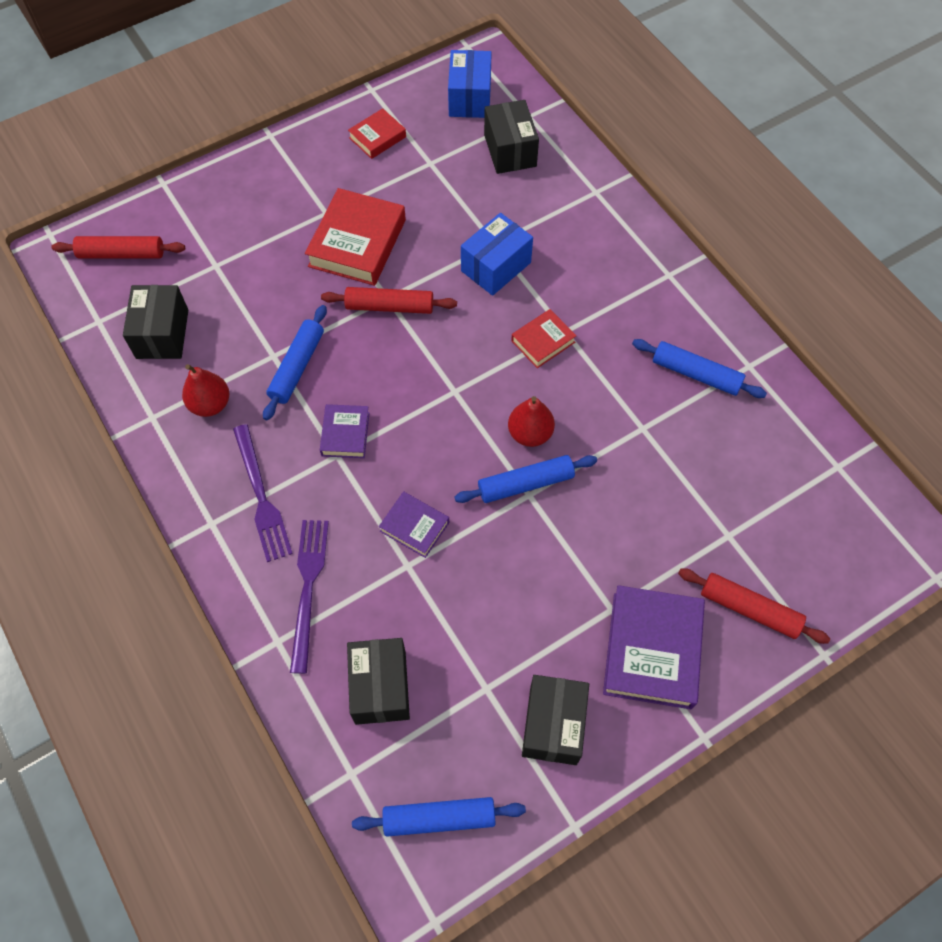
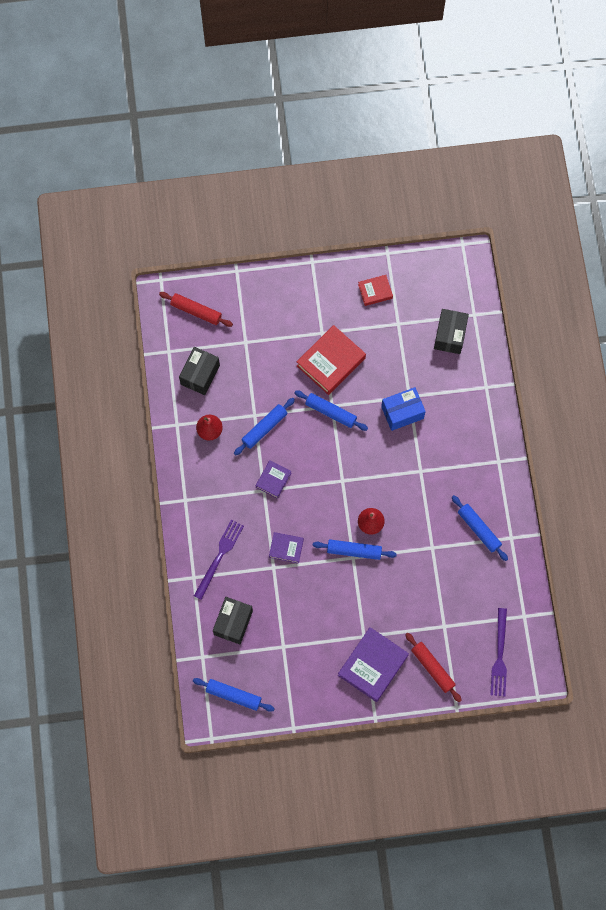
camera: 25 degrees right, 10 degrees up
(261, 496) = (215, 496): purple fork -> purple fork (499, 655)
(389, 306) = (330, 412): red rolling pin -> blue rolling pin
(414, 527) = (286, 548): purple book -> purple book turned 45 degrees counterclockwise
(470, 98) = (444, 286): blue box -> none
(543, 341) = (405, 472): red book -> none
(553, 725) = (306, 678): black box -> none

